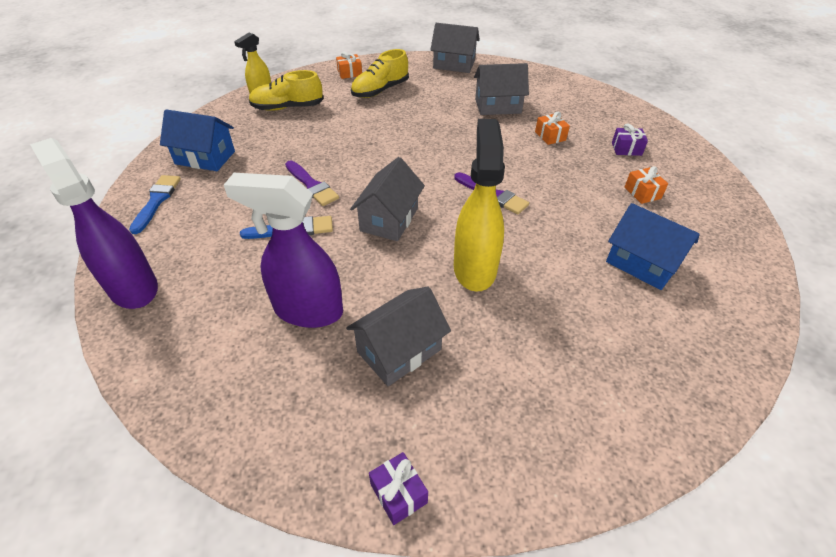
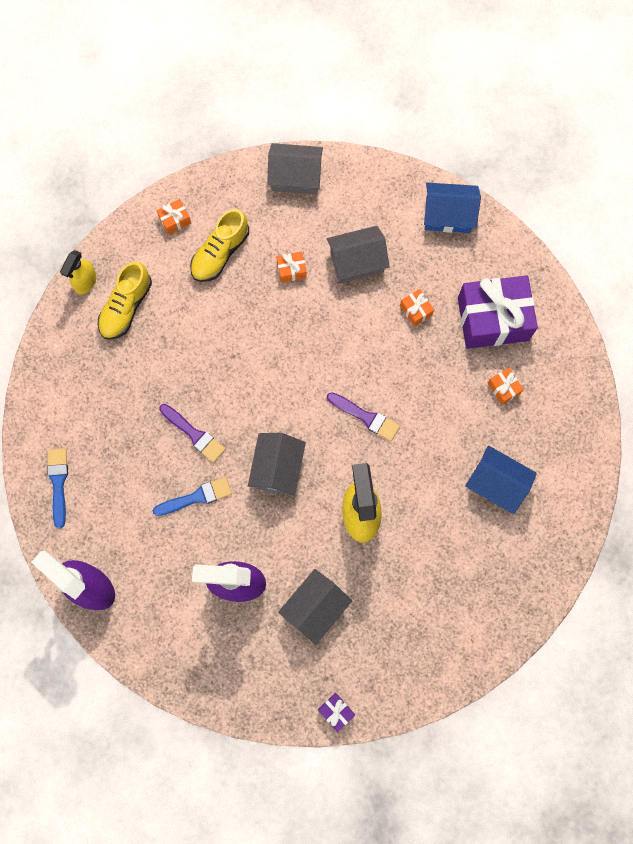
camera: 10 degrees left, 30 degrees up
(205, 157) = (74, 411): blue house -> blue house (448, 215)
(287, 107) = (126, 307): yellow shoe -> yellow shoe turned 45 degrees counterclockwise
(439, 104) = (291, 270): none -> orange gift
(626, 149) = (493, 319): purple gift -> purple gift, size x2.44

